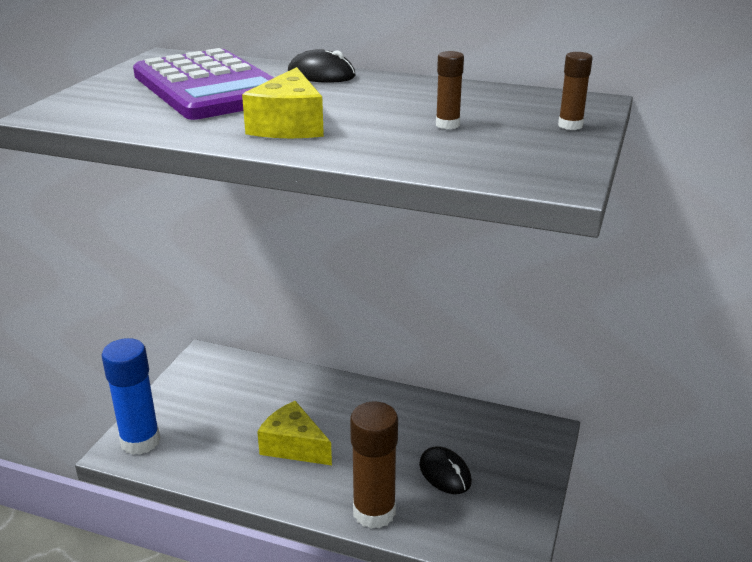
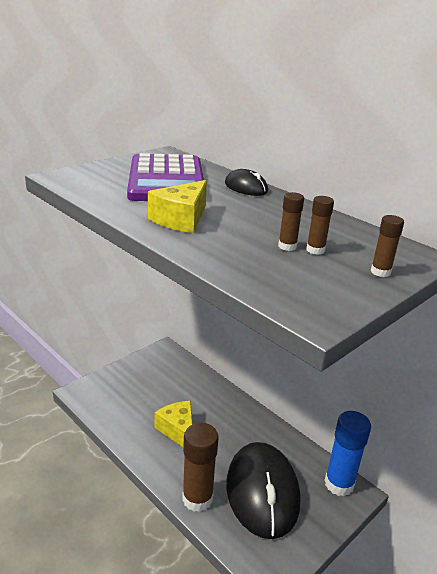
camera: 25 degrees right, 0 degrees up
(140, 441) = (94, 391): blue glue stick -> blue glue stick (339, 484)
(445, 473) = (262, 492): black mouse -> black mouse, size x2.24
(481, 121) = (315, 250): none -> brown glue stick

